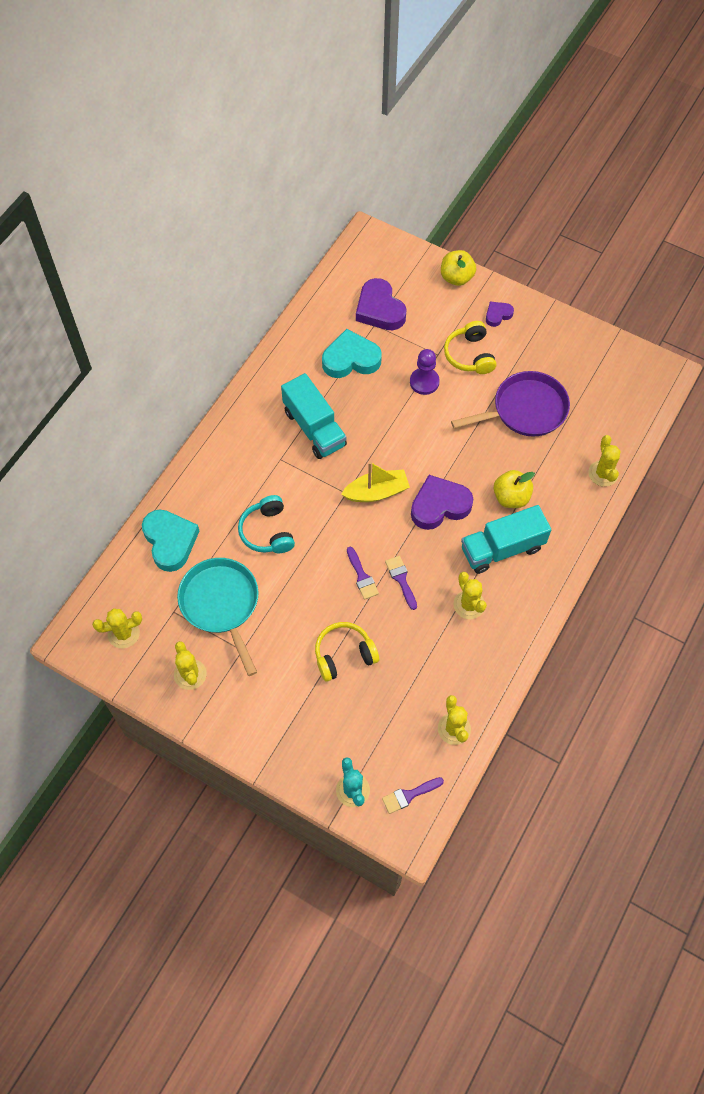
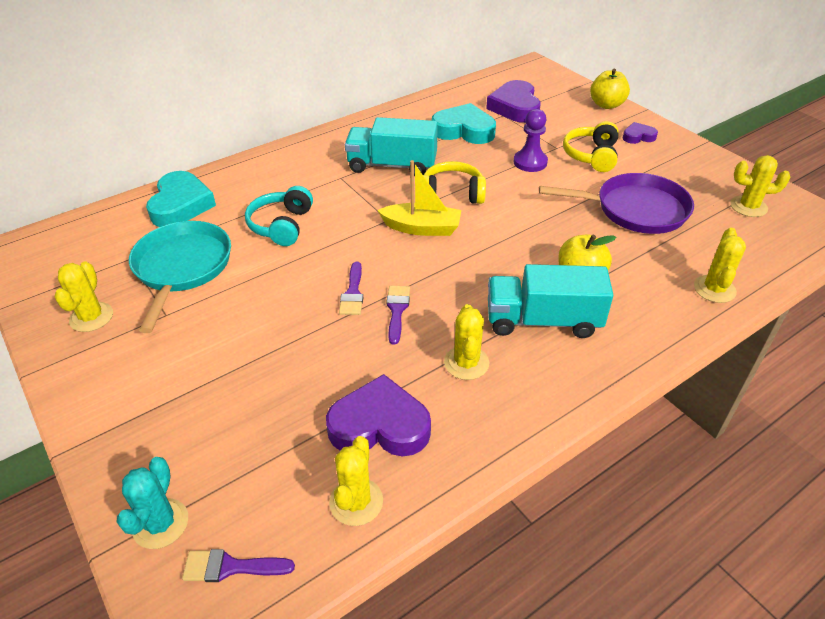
camera: 25 degrees right, 20 degrees down
(123, 633) = (65, 260): yellow cactus -> yellow cactus (748, 207)
(314, 428) = (392, 165): turquoise truck -> turquoise truck turned 105 degrees clockwise
(344, 655) = (274, 360): yellow headphones -> yellow headphones (452, 194)
(439, 506) = (487, 259): purple heart -> purple heart (380, 425)

